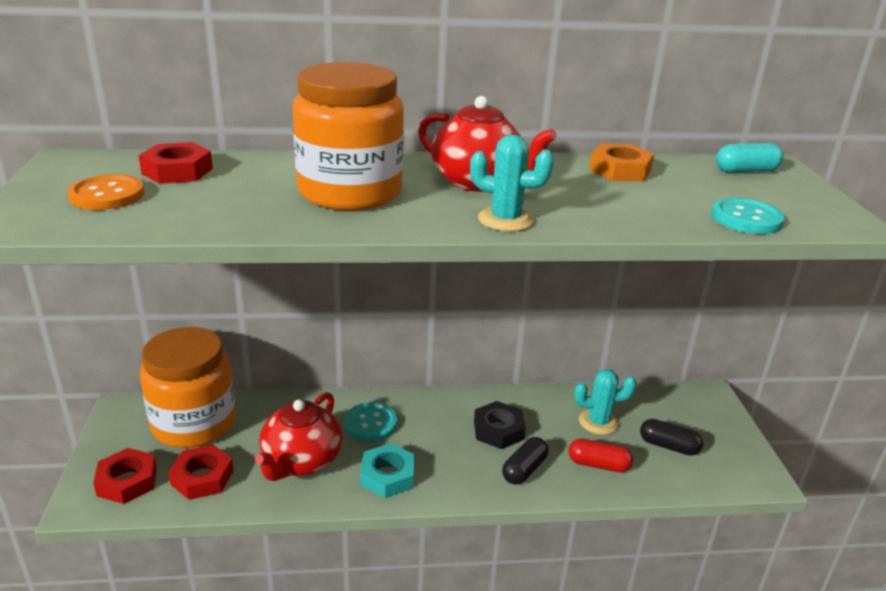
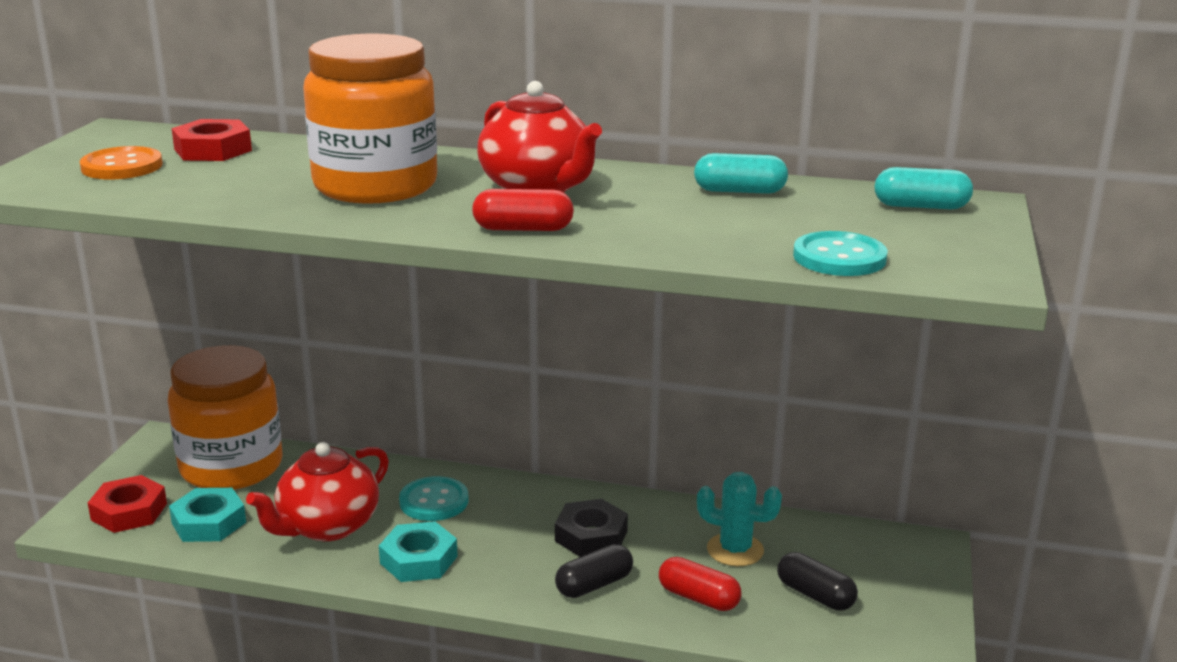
camera: 20 degrees right, 5 degrees down
(202, 477) = (208, 522): red nut -> turquoise nut
(505, 220) = (523, 229): turquoise cactus -> red capsule
(620, 170) = (739, 191): orange nut -> turquoise capsule

